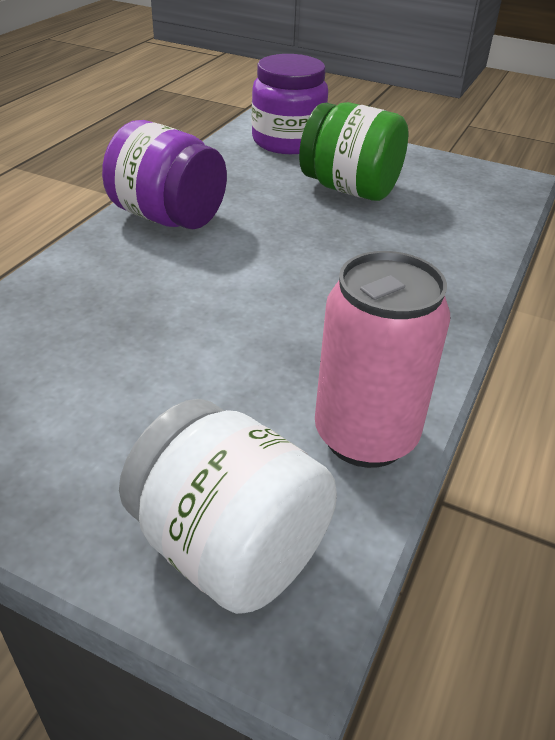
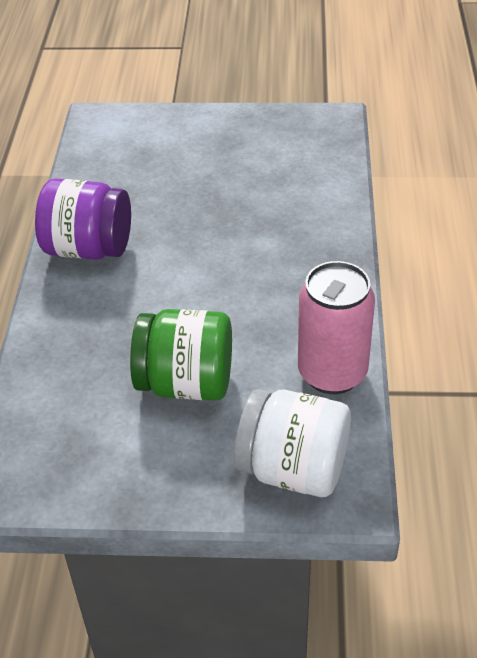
camera: 20 degrees left, 5 degrees up
(288, 141) = (132, 134): purple jar -> none
(350, 189) = (212, 171): green jar -> green jar (186, 383)

